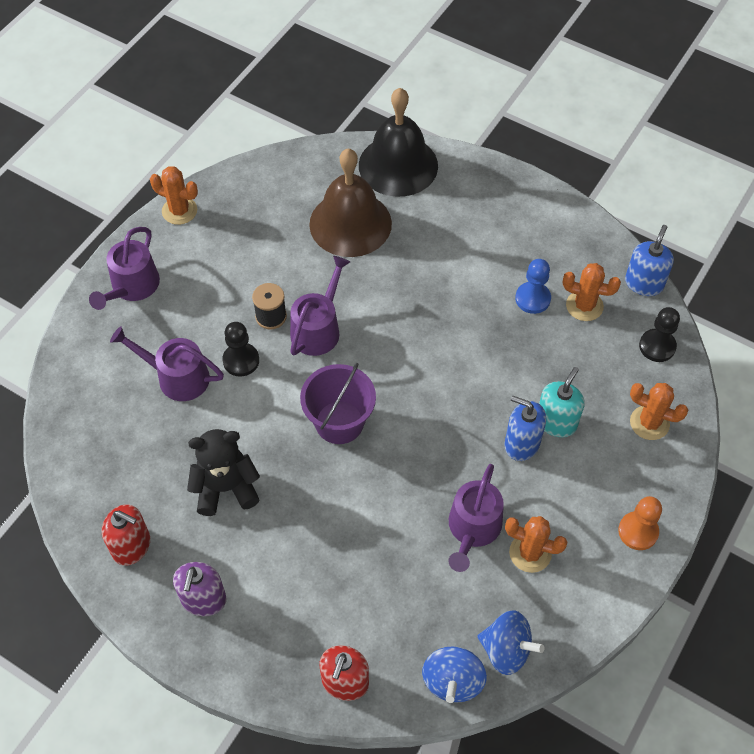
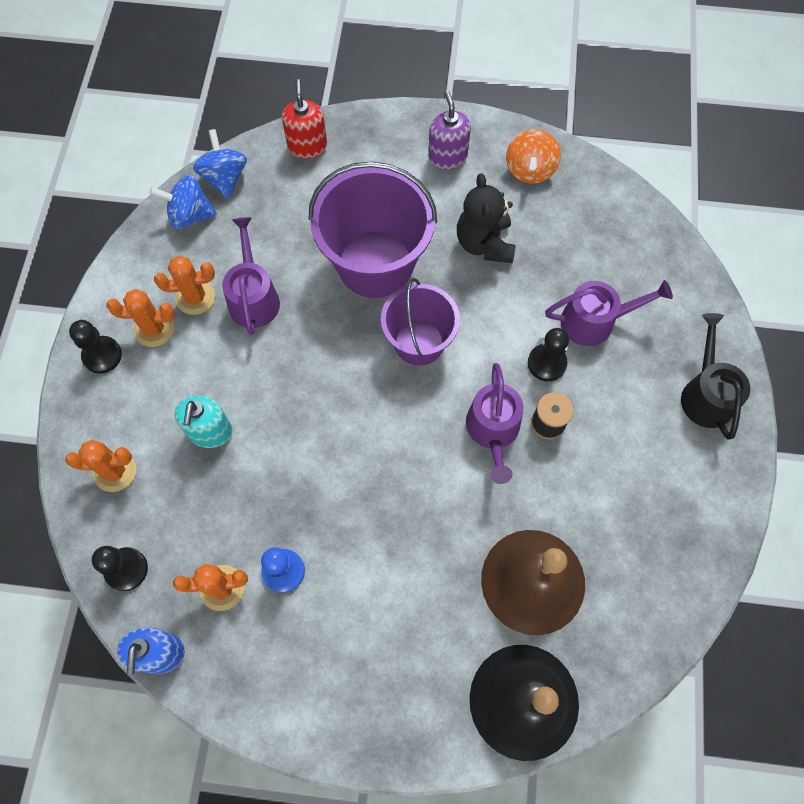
camera: 155 degrees right, 10 degrees up
(131, 546) = (530, 170): red soap dispenser -> orange spinning top
(132, 286) = (706, 394): purple watering can -> black watering can
(179, 211) = (728, 509): orange cactus -> orange cactus (154, 329)
(226, 488) = (484, 243): black teddy bear -> black teddy bear turned 120 degrees clockwise
(340, 512) = (375, 264): none -> purple bucket
(522, 443) = (237, 395): blue soap dispenser -> none
(638, 531) = (102, 355): orange pawn -> black pawn

